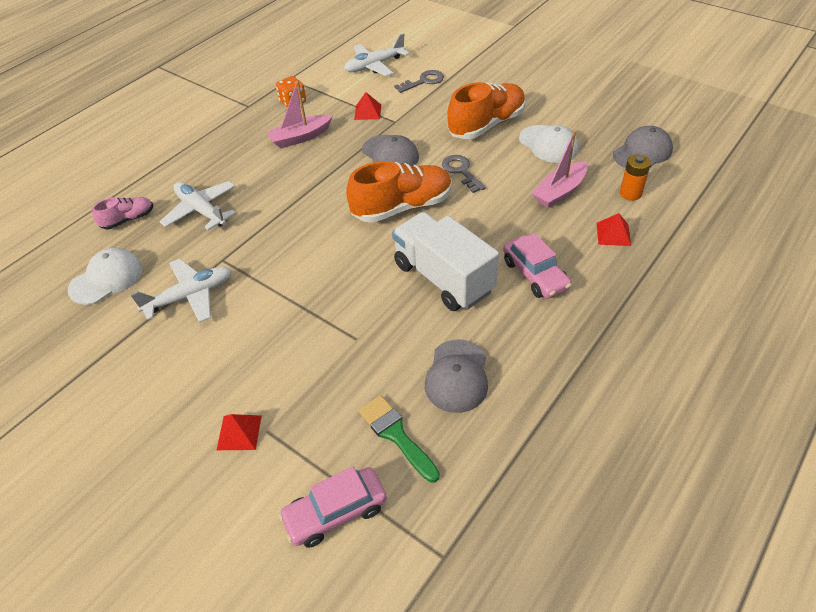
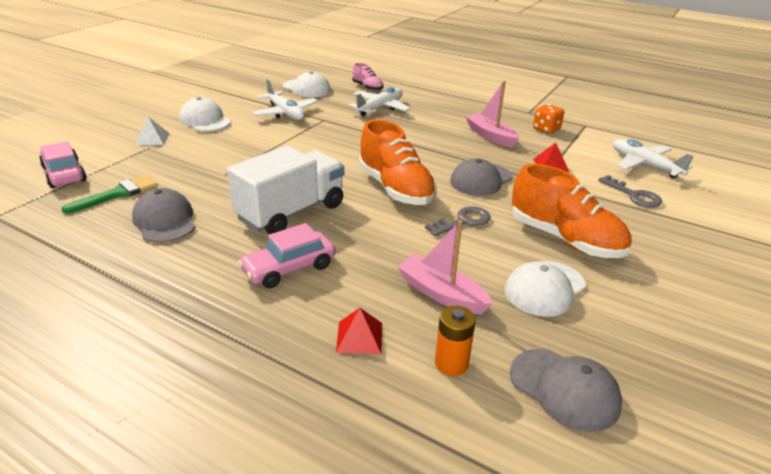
camera: 80 degrees right, 15 degrees down
(189, 381) = (205, 120): none -> white cap
(239, 432) = (152, 139): red pyramid -> white pyramid
(457, 376) = (165, 220): grey cap -> grey cap turned 60 degrees clockwise

